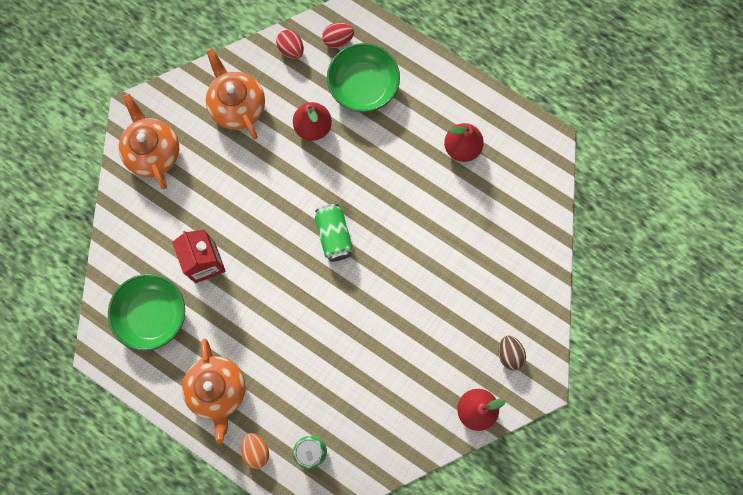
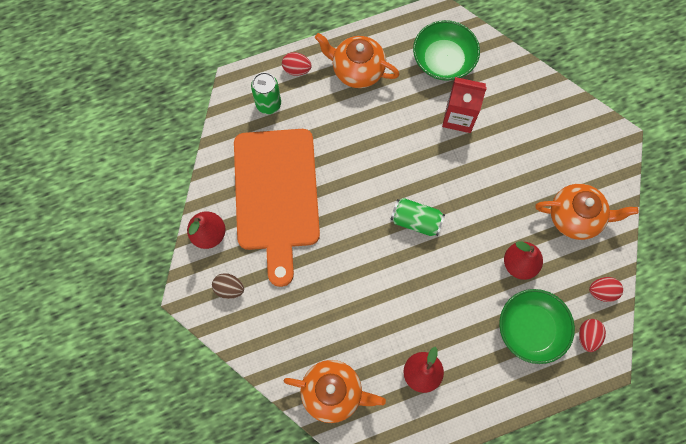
camera: 125 degrees right, 5 degrees down
(153, 152) = (574, 133): orange teapot -> orange teapot (333, 392)
(256, 450) = (297, 69): orange egg -> red egg
(397, 376) = (276, 195): none -> orange cutting board

